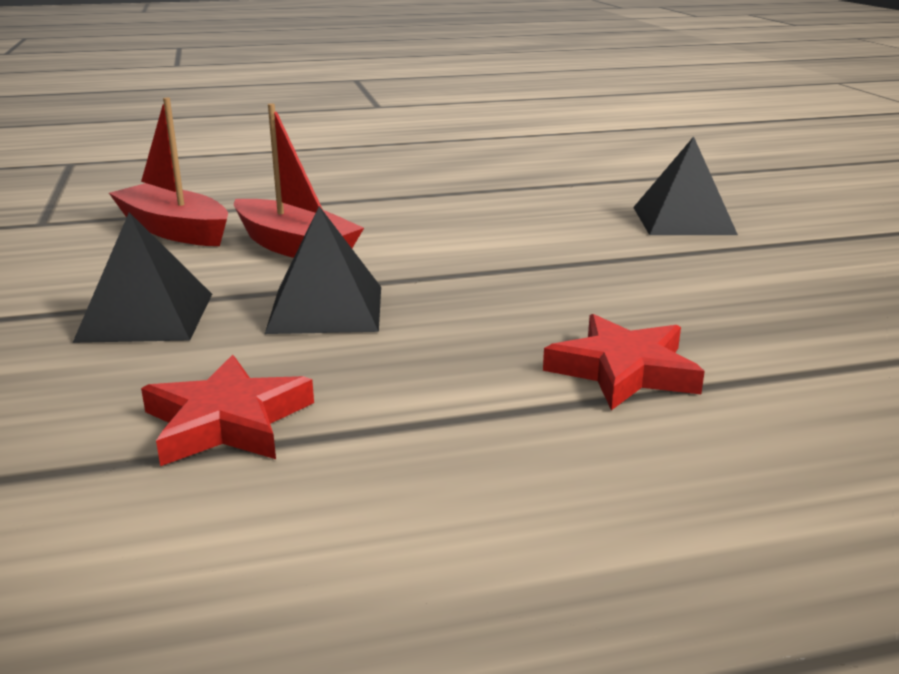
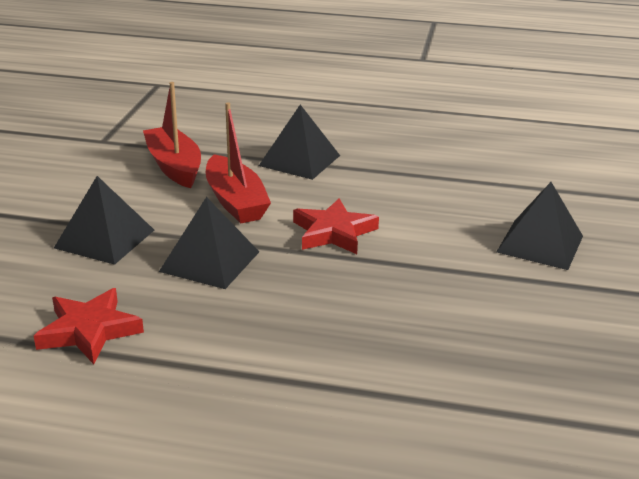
camera: 25 degrees right, 5 degrees up
(334, 200) = (299, 160): none -> black pyramid
(623, 370) = (346, 366): red star -> red star (334, 232)

